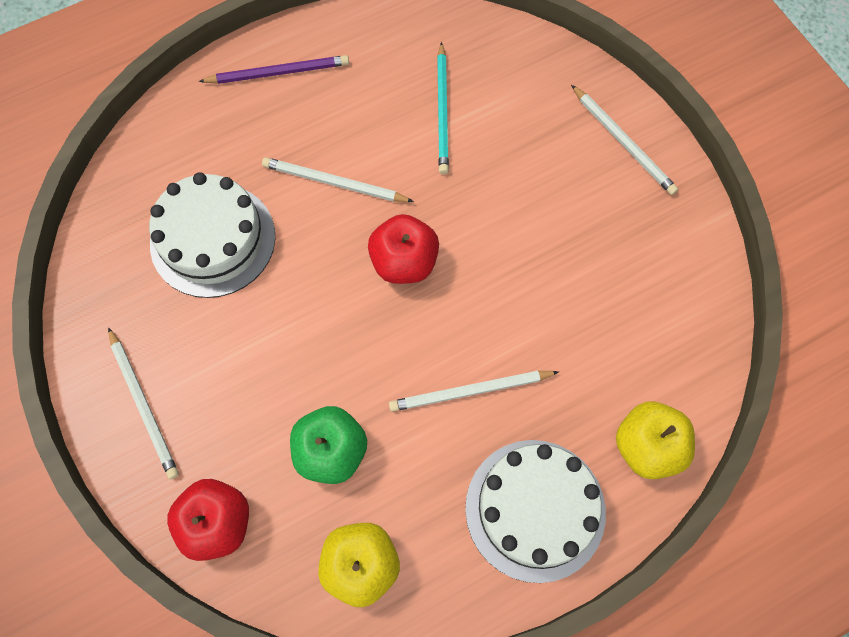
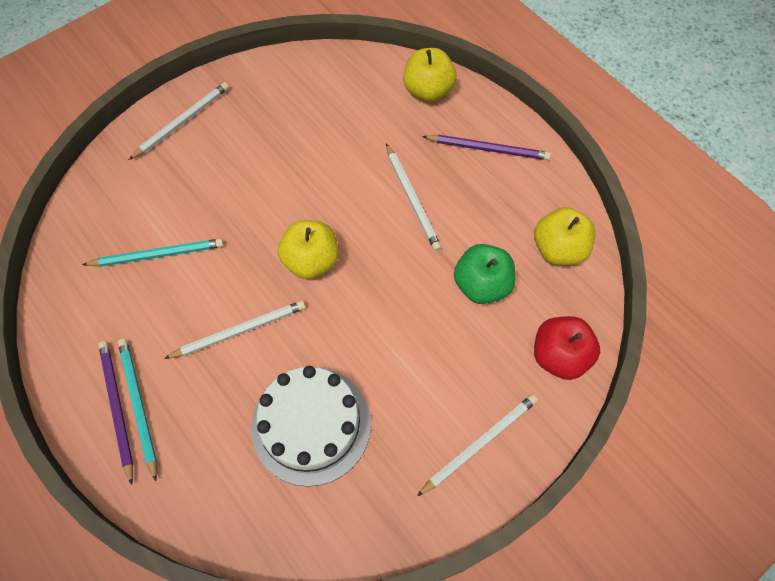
camera: 100 degrees left, 5 degrees down
(276, 90) = (138, 405): none -> turquoise pencil
(334, 183) = (240, 331): white pencil -> white pencil turned 120 degrees counterclockwise
(404, 262) = (311, 261): red apple -> yellow apple
(535, 509) = (488, 149): white cake -> purple pencil

